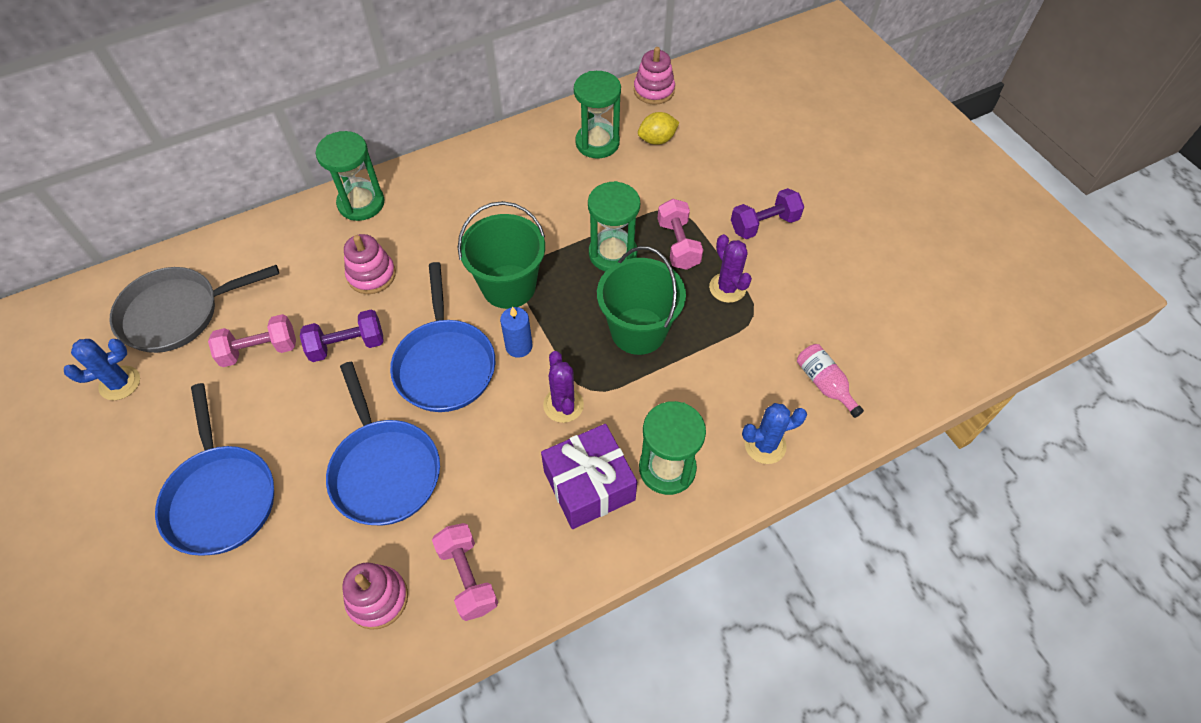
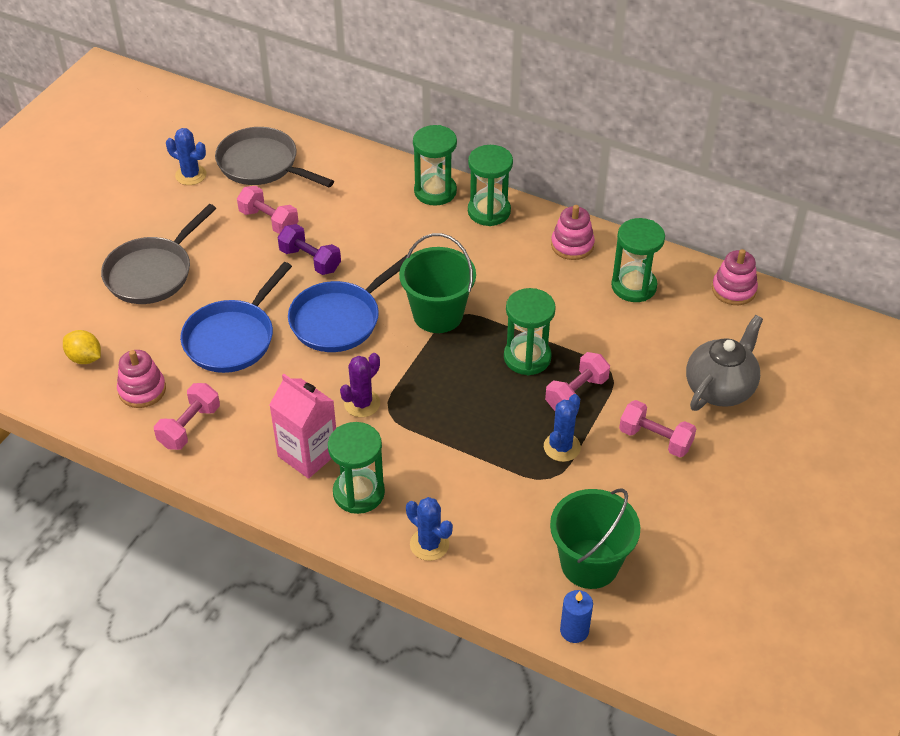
camera: 55 degrees right, 10 degrees down
(221, 496) = (153, 272): blue pan -> grey pan
(371, 275) = (378, 236): pink stacking toy -> pink stacking toy (572, 245)
(424, 182) = (489, 211): none -> green hourglass
(519, 346) = (390, 350): blue candle -> blue candle (574, 630)
(589, 485) = (308, 454): purple gift -> pink carton
(638, 331) = (467, 412): green bucket -> green bucket (589, 564)
(657, 140) = (678, 321): yellow lemon -> yellow lemon (85, 358)
(727, 288) = (562, 447): purple cactus -> blue cactus
(744, 157) = (720, 388): none -> grey teapot
(764, 224) = (655, 439): purple dumbbell -> pink dumbbell
(824, 384) = (522, 557): pink bottle -> none

